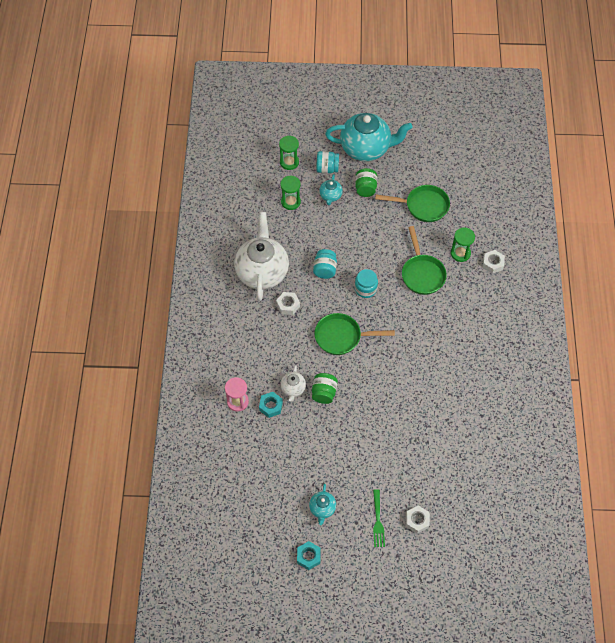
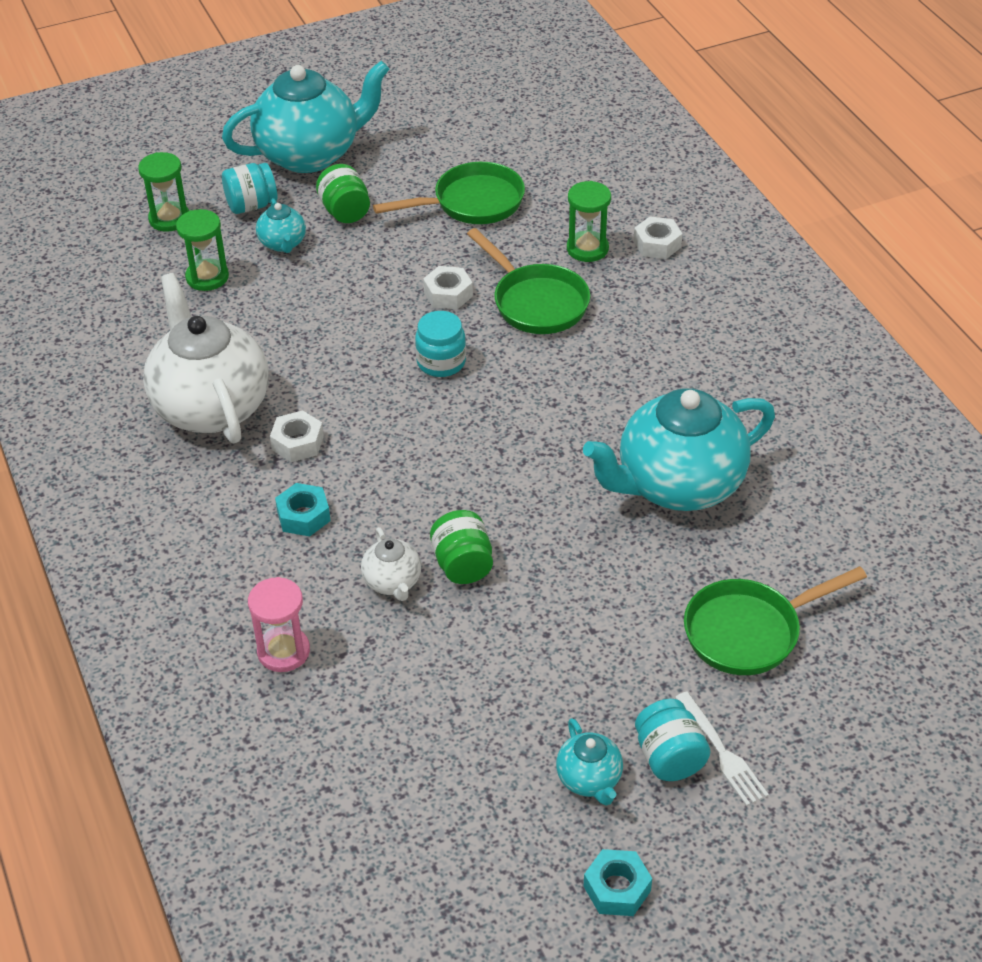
camera: 25 degrees left, 15 degrees down
(271, 406) = (362, 632): turquoise nut -> turquoise nut (303, 516)
(325, 270) = (340, 359): turquoise jar -> turquoise jar (669, 757)
(341, 337) = (441, 456): green pan -> green pan (749, 632)
(377, 520) = (721, 751): green fork -> white fork
(417, 521) = (802, 717): white nut -> white nut (448, 294)
(430, 393) = (678, 485): none -> turquoise teapot

